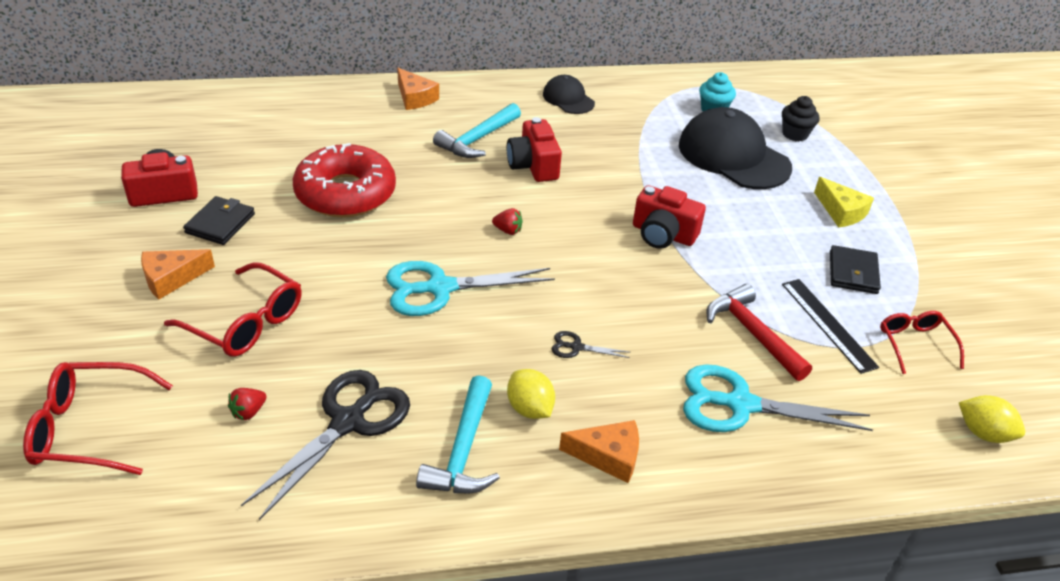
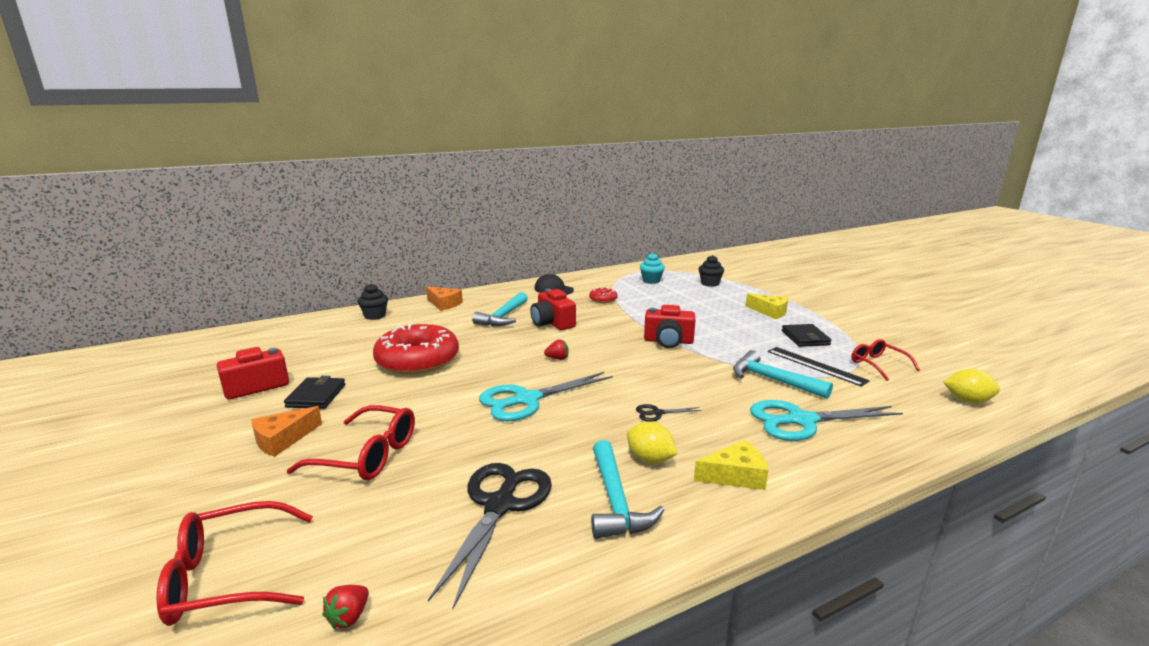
camera: 15 degrees left, 20 degrees down
(248, 412) = (399, 521): red strawberry -> red strawberry (349, 617)
(324, 102) = (375, 316): none -> black cupcake
(608, 456) = (735, 475): orange cheese -> yellow cheese
(624, 134) = (603, 299): none -> red donut
(733, 156) = (681, 298): black cap -> none
(752, 333) = (772, 380): red hammer -> turquoise hammer

